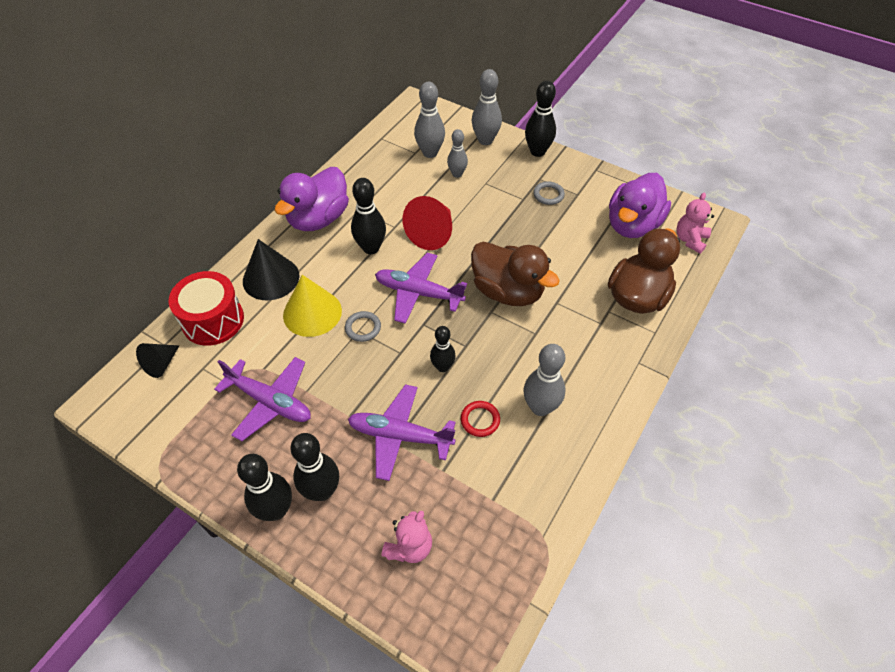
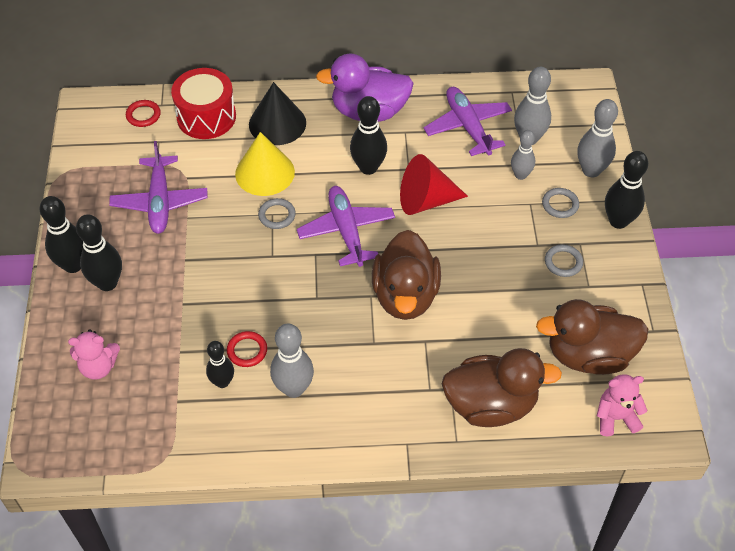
camera: 55 degrees right, 0 degrees up
(161, 364) = (143, 115): black cone -> red ring
(400, 436) = (191, 303): purple plane -> purple plane (467, 127)
(442, 367) = (281, 294): black bowling pin -> black bowling pin (222, 382)
(500, 170) = (560, 204): none -> grey ring
(632, 225) = (588, 355): purple duck -> brown duck

